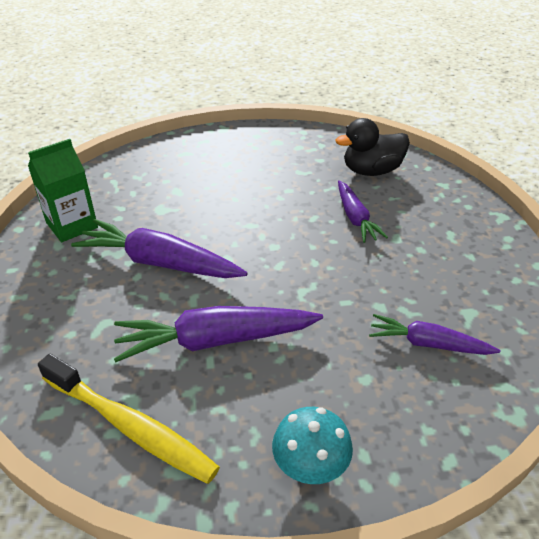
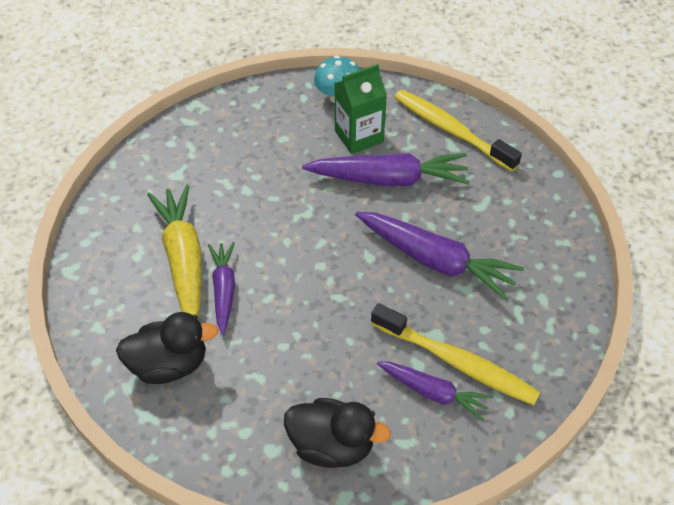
camera: 170 degrees left, 10 degrees up
(72, 225) = (534, 324): green carton -> green carton (359, 136)
(144, 195) = (457, 362): none -> yellow toothbrush
(236, 147) = (332, 446): none -> black duck
(405, 235) = (183, 260): none -> yellow carrot
(428, 344) = (224, 155): purple carrot -> purple carrot (433, 393)

